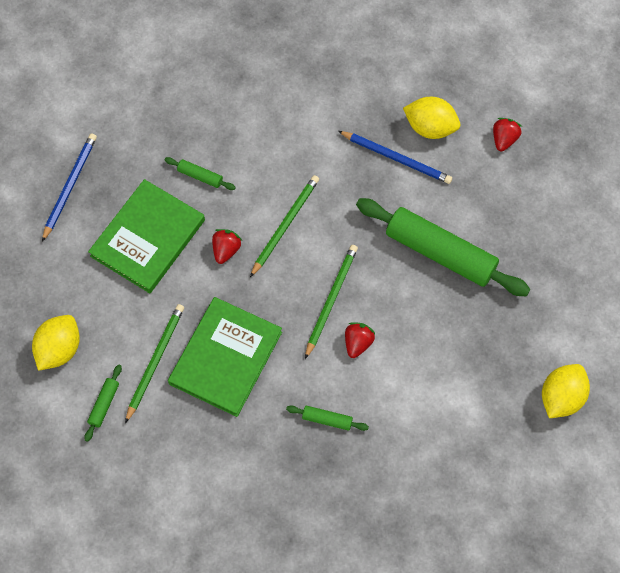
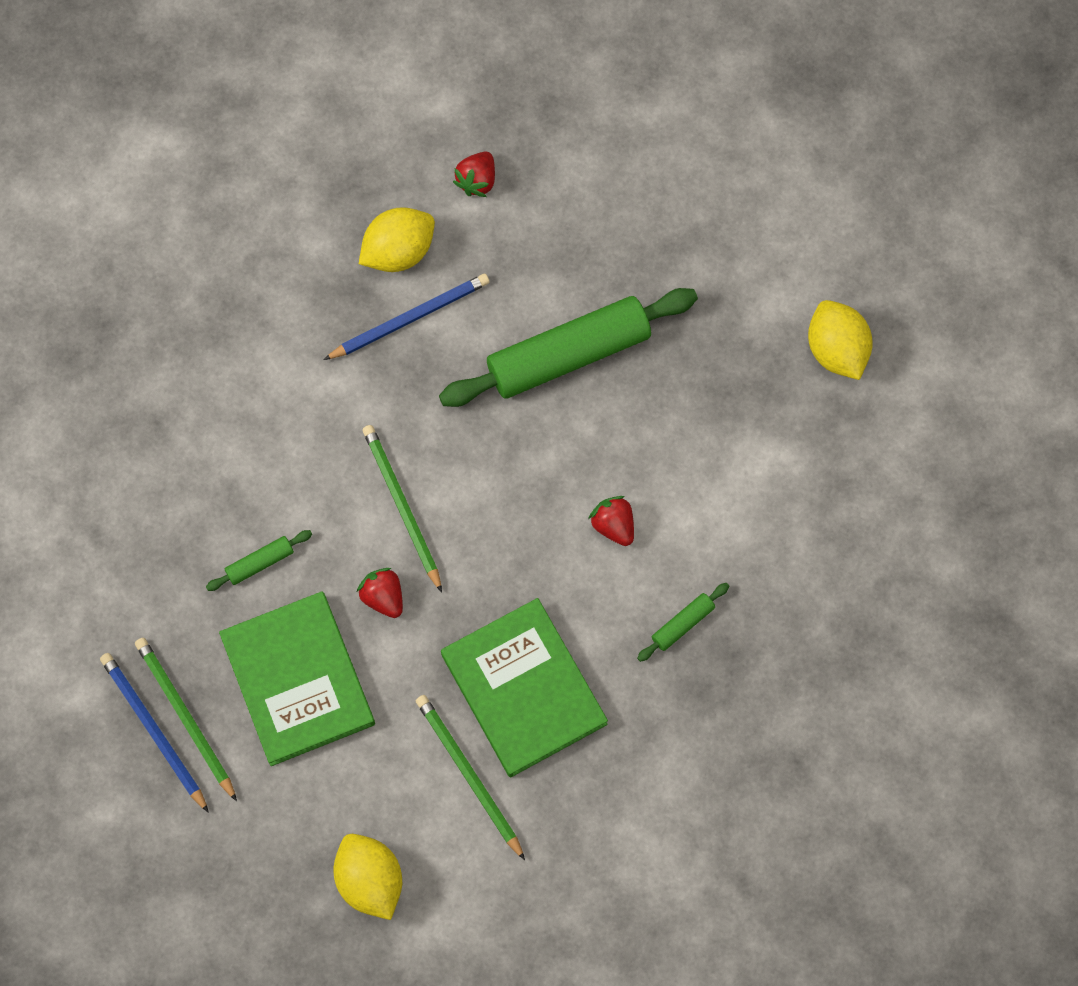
camera: 55 degrees left, 5 degrees up
(104, 404) = (481, 871): green rolling pin -> none
(331, 300) = (537, 518): green pencil -> green pencil (185, 717)
(504, 139) = (477, 181): red strawberry -> red strawberry turned 120 degrees counterclockwise

